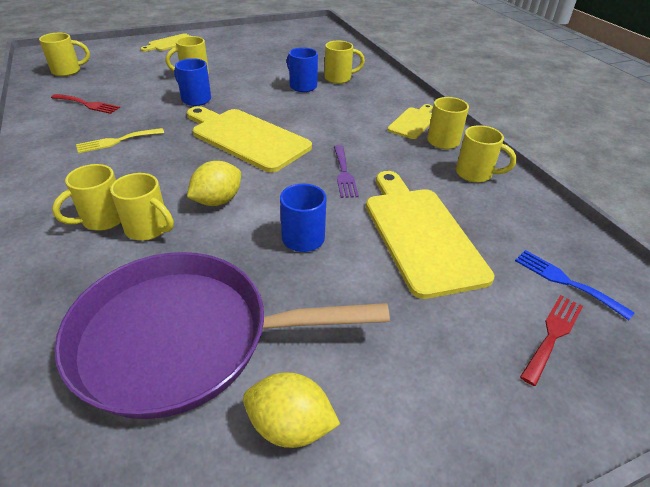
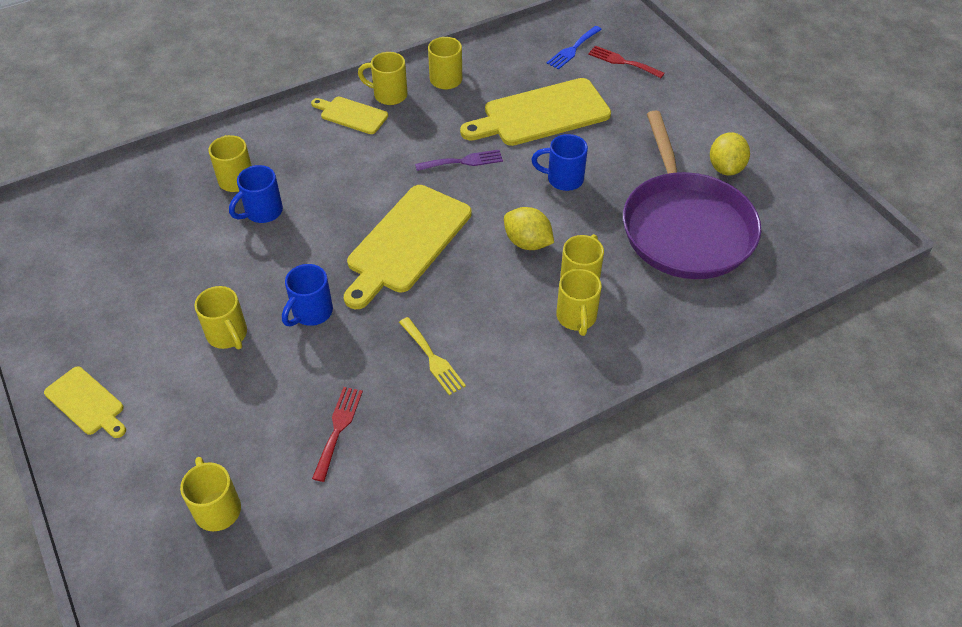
camera: 95 degrees left, 10 degrees up
(102, 220) = (576, 318): yellow mug -> yellow mug turned 45 degrees clockwise

